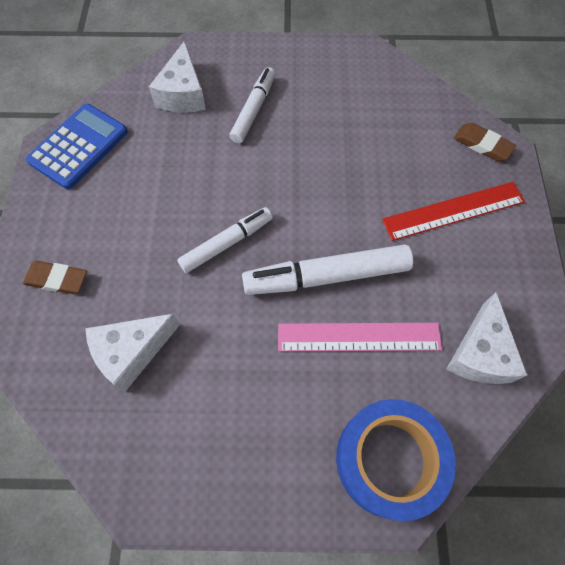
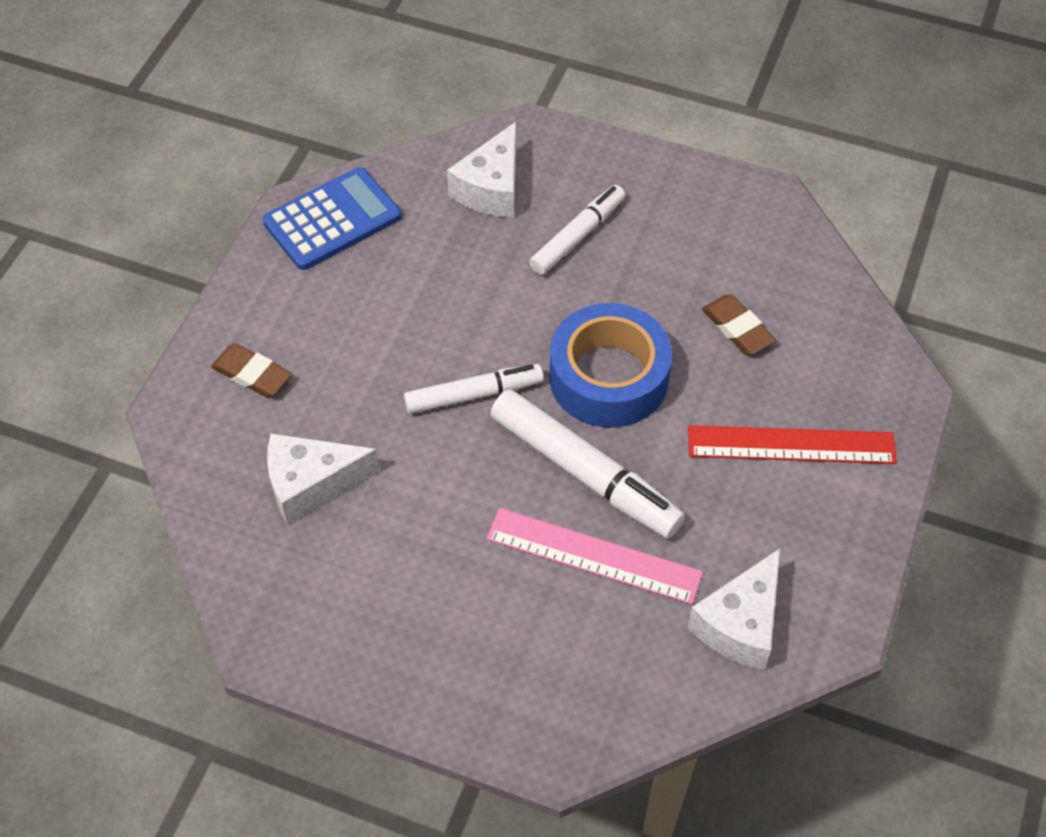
camera: 20 degrees right, 10 degrees down
(326, 276) = (584, 473): white marker -> white marker turned 150 degrees counterclockwise
(389, 460) = (569, 701): blue tape -> blue tape (608, 377)
(482, 145) = (875, 372): brown eraser -> brown eraser (737, 328)

